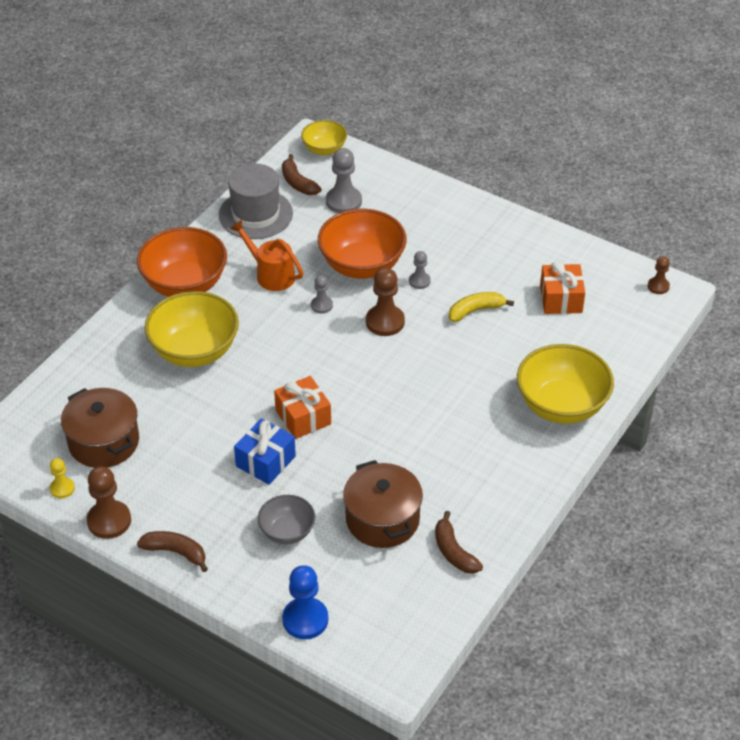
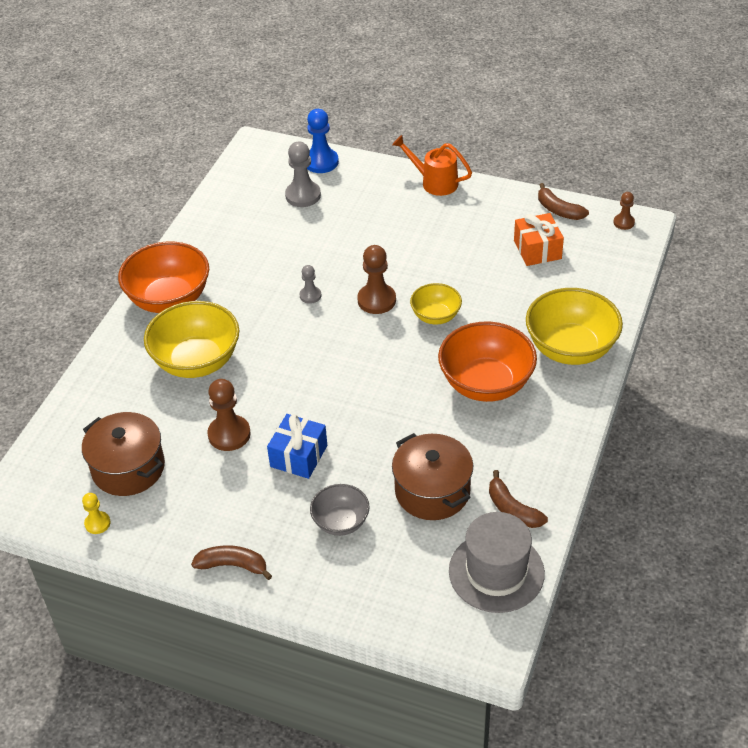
camera: 10 degrees left, 0 degrees up
(109, 521) = (155, 547): brown pawn -> brown pawn (229, 434)
(255, 214) = (221, 221): grey hat -> grey hat (496, 572)
(271, 274) = (252, 275): orange watering can -> orange watering can (434, 182)
(298, 183) = (253, 186): brown banana -> brown banana (558, 210)
(303, 417) = (323, 406): orange gift -> none
(305, 619) = (385, 608): blue pawn -> blue pawn (321, 162)
(324, 149) = (270, 151): yellow bowl -> yellow bowl (436, 316)
(362, 265) = (338, 251): orange bowl -> orange bowl (486, 384)
(419, 281) = (398, 256): grey pawn -> none
(475, 310) = (460, 274): yellow banana -> none

